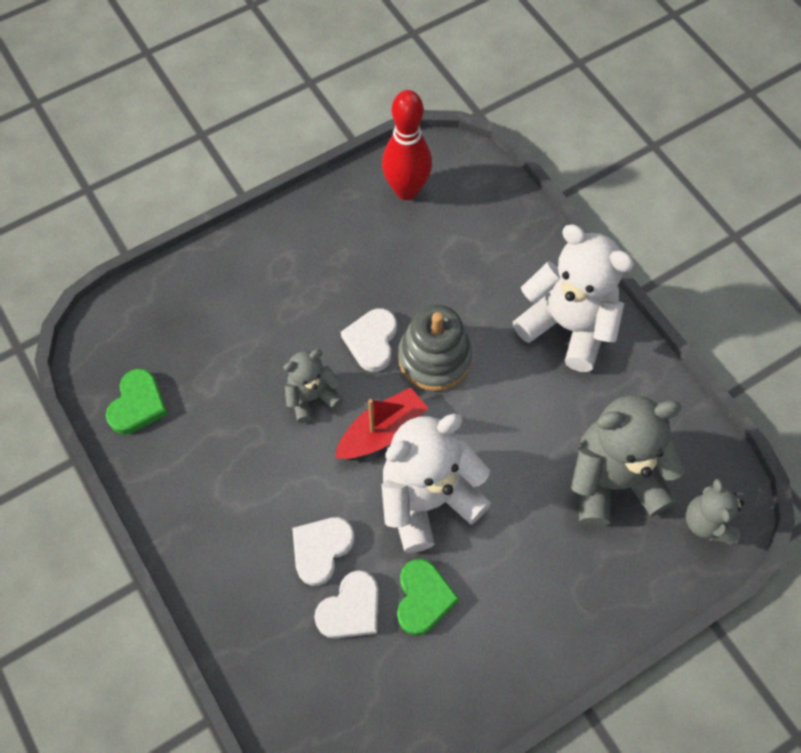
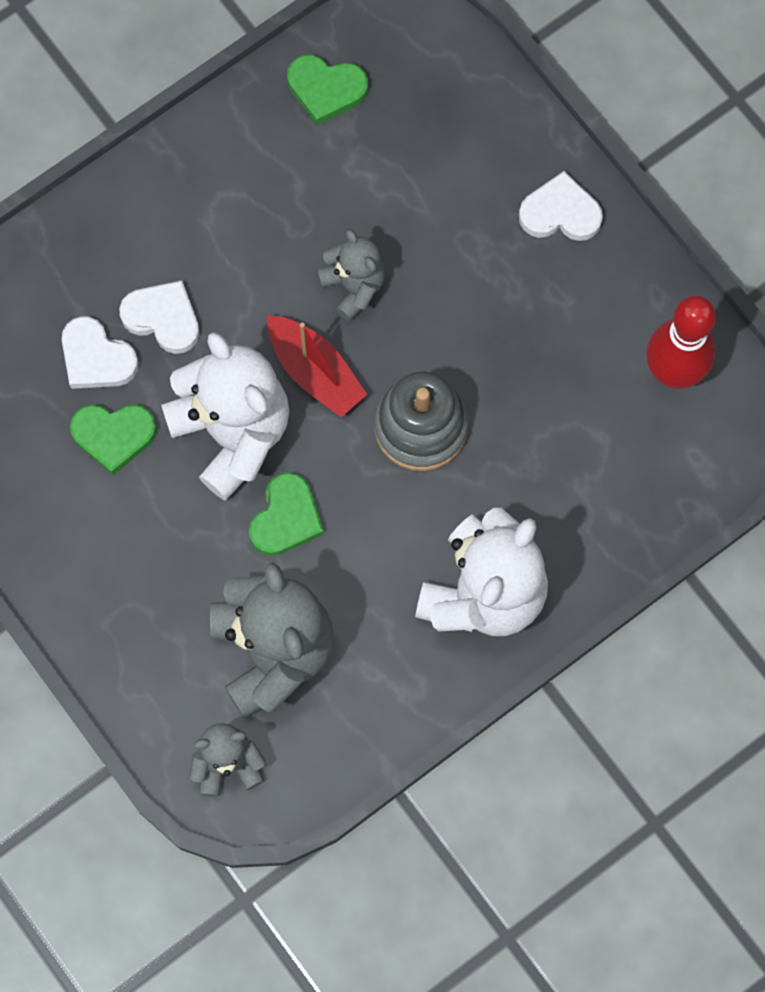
camera: 85 degrees right, 10 degrees up
(372, 341) = (437, 348): white heart -> white heart (560, 213)
(503, 463) = (286, 518): none -> green heart

